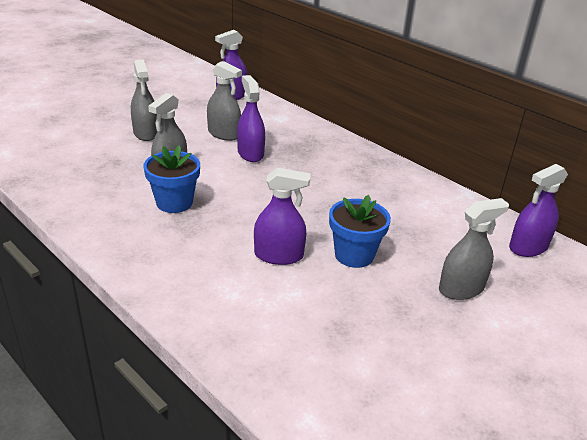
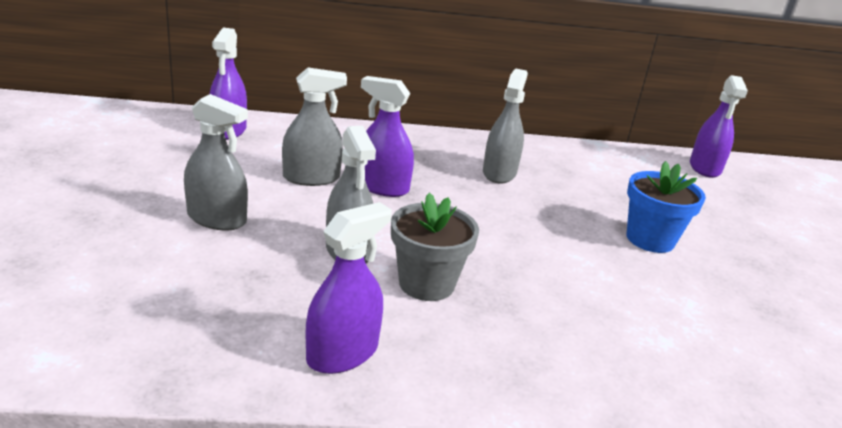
camera: 50 degrees left, 5 degrees down
(174, 202) = (426, 284): blue flower pot -> grey flower pot
(278, 255) = (613, 277): purple spray bottle -> purple spray bottle (342, 353)
(461, 288) = (744, 223): grey spray bottle -> grey spray bottle (499, 173)

